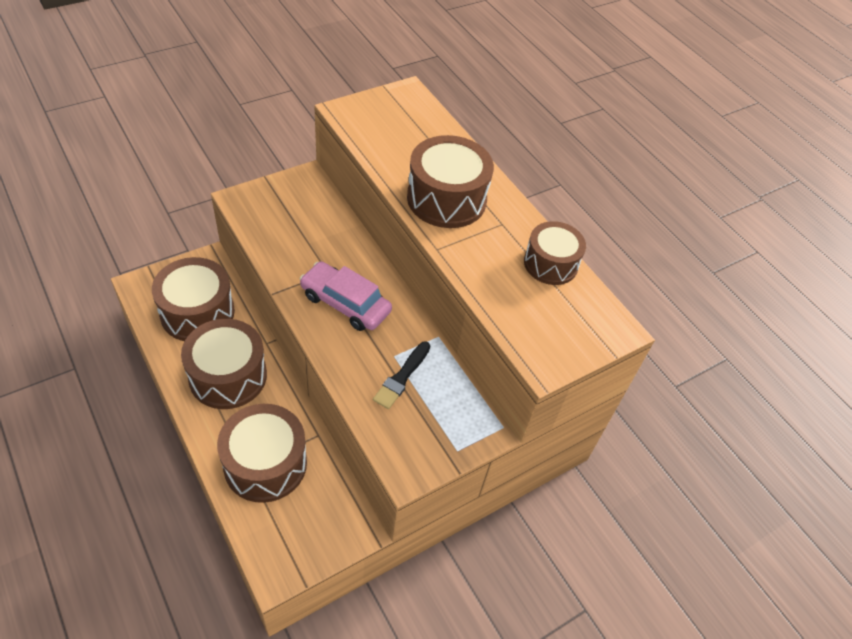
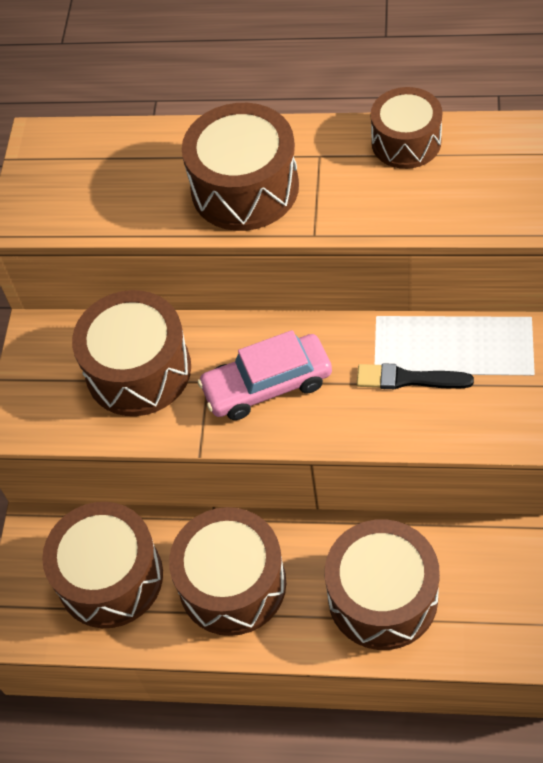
camera: 40 degrees left, 5 degrees up
(313, 235) = (138, 370): none -> brown drum
(402, 377) = (408, 379): black brush -> black brush turned 120 degrees clockwise

